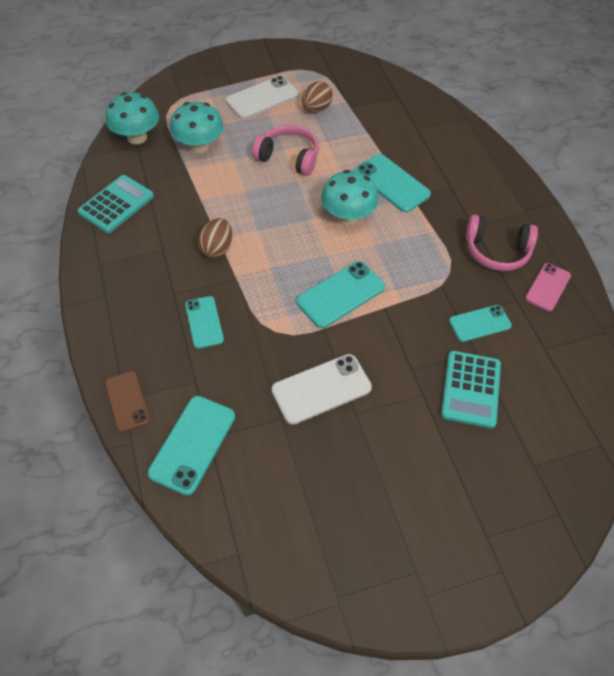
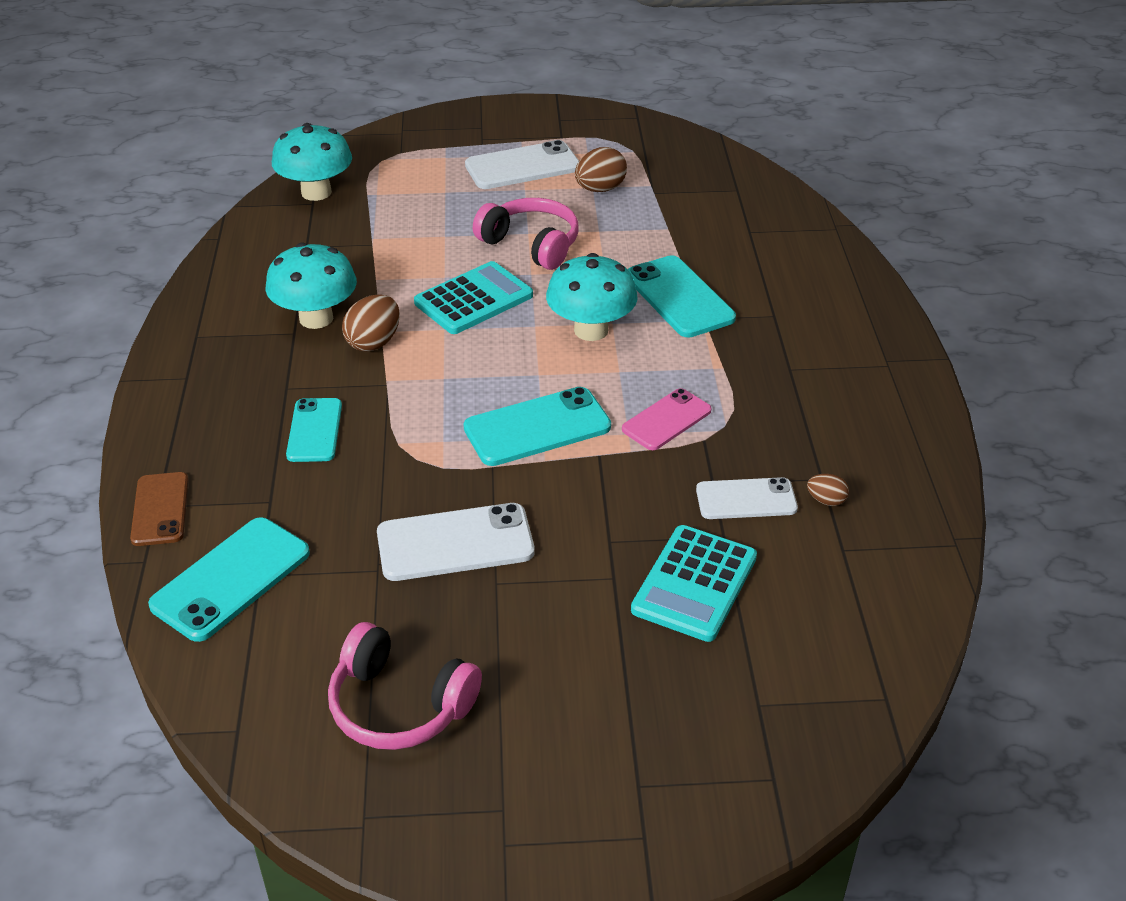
camera: 15 degrees right, 15 degrees down
(116, 204) = (251, 269): turquoise calculator -> turquoise calculator (473, 299)
(199, 146) = (402, 214): turquoise mushroom -> turquoise mushroom (316, 318)
(479, 323) = (746, 499): turquoise phone -> white phone
(496, 251) = (815, 408): pink headphones -> pink headphones (399, 705)
(524, 315) = (826, 500): none -> brown egg
(547, 287) = (882, 468): pink phone -> pink phone (666, 420)

